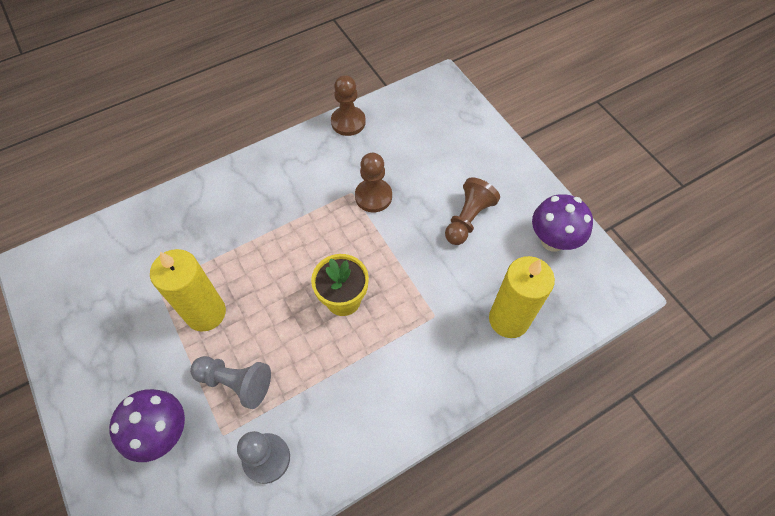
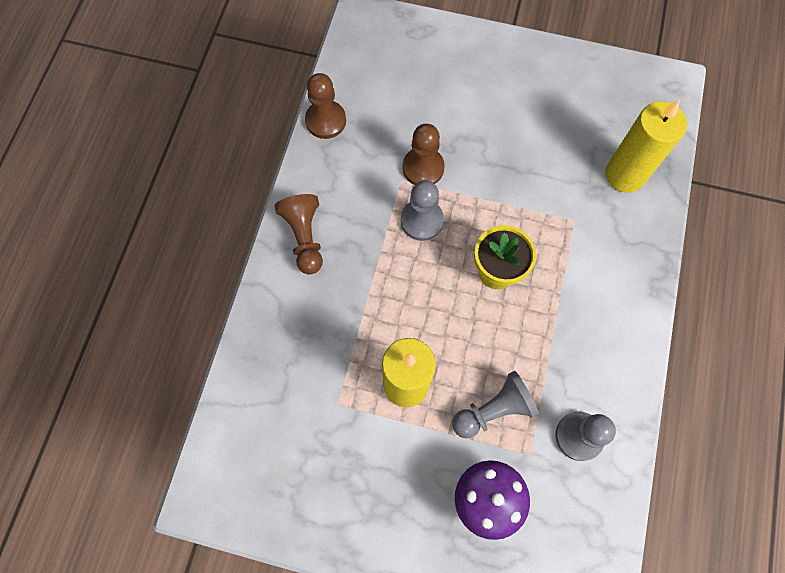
camera: 45 degrees left, 10 degrees up
(334, 226) = (422, 220): none -> grey pawn
(468, 219) = (514, 122): brown pawn -> brown pawn (305, 237)
(553, 240) = (591, 85): purple mushroom -> none

